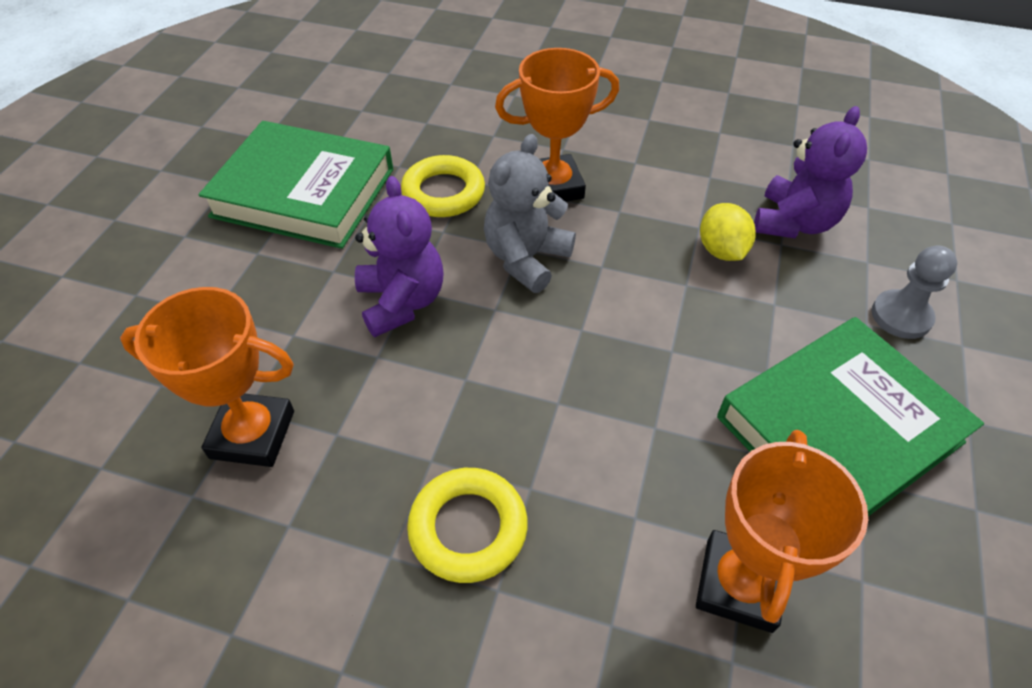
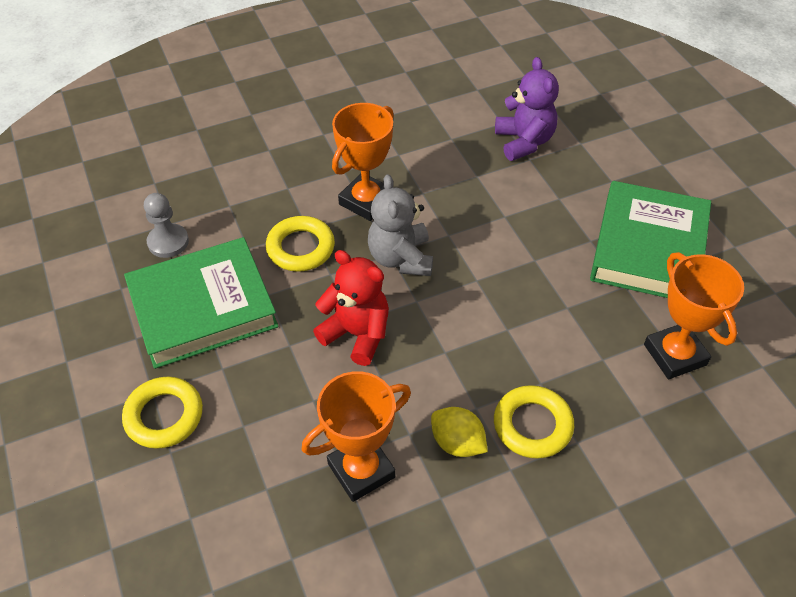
camera: 40 degrees left, 0 degrees up
(167, 261) = (164, 416): none -> yellow ring
(402, 302) = (357, 334): purple teddy bear -> red teddy bear
(721, 250) = (503, 183): yellow lemon -> yellow lemon (457, 443)
(901, 316) = (623, 166): grey pawn -> grey pawn (168, 242)

